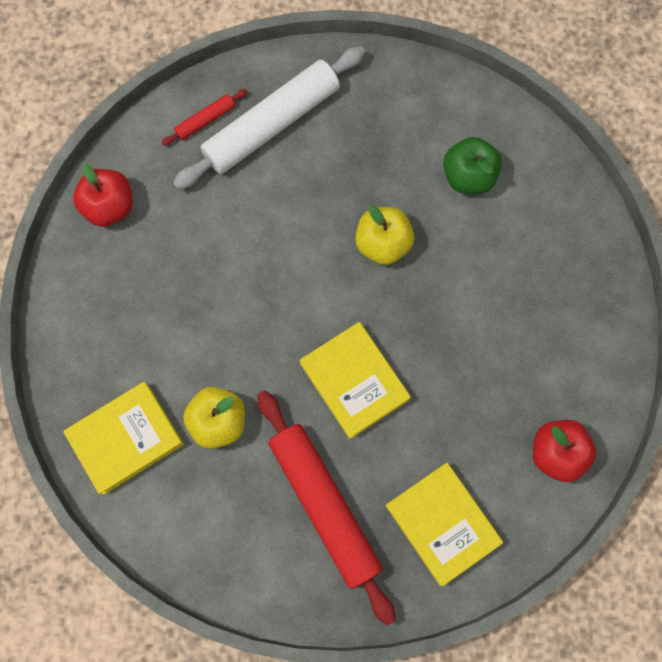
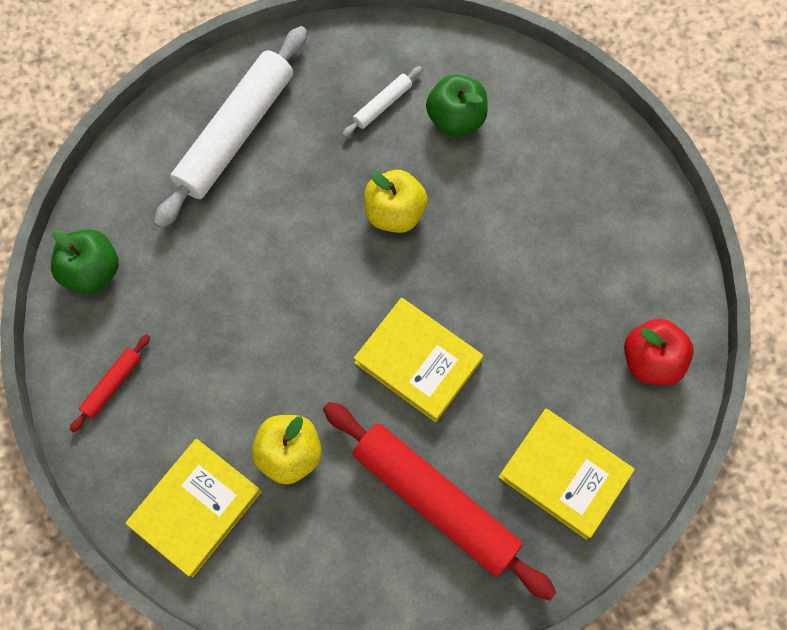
camera: 20 degrees left, 5 degrees down
(109, 206) = (93, 271): red apple -> green apple
(205, 120) = (165, 151): red rolling pin -> red rolling pin (112, 385)
(408, 141) = (382, 105): none -> white rolling pin

